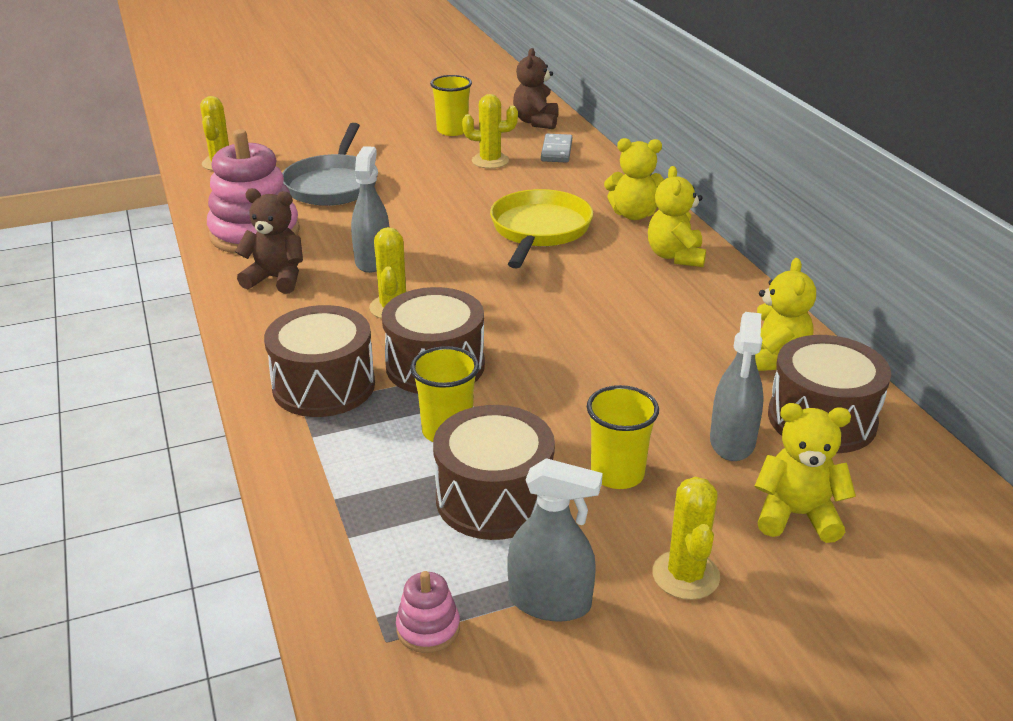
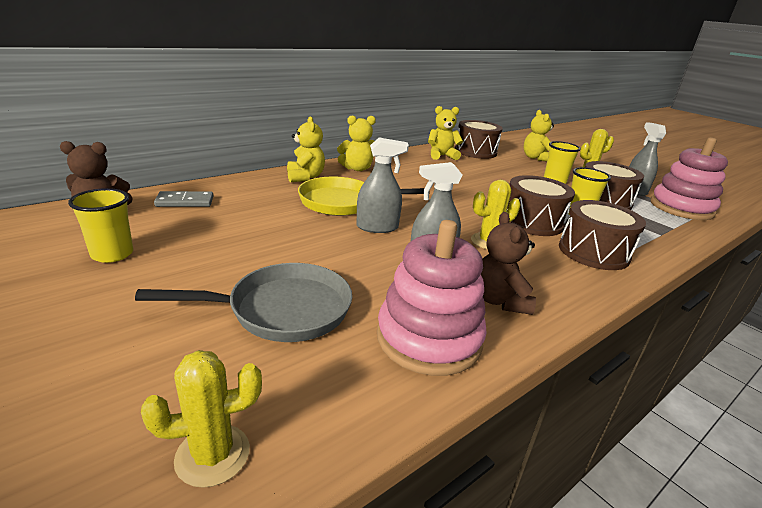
camera: 110 degrees left, 5 degrees down
(428, 628) = (681, 208): pink stacking toy -> pink stacking toy, size x2.33
(490, 161) = (208, 227): yellow cactus -> none
(732, 441) = (507, 164): grey spray bottle -> grey spray bottle (377, 227)

